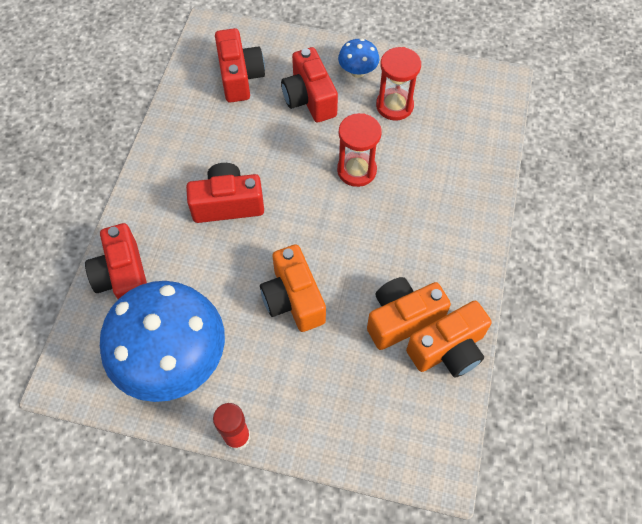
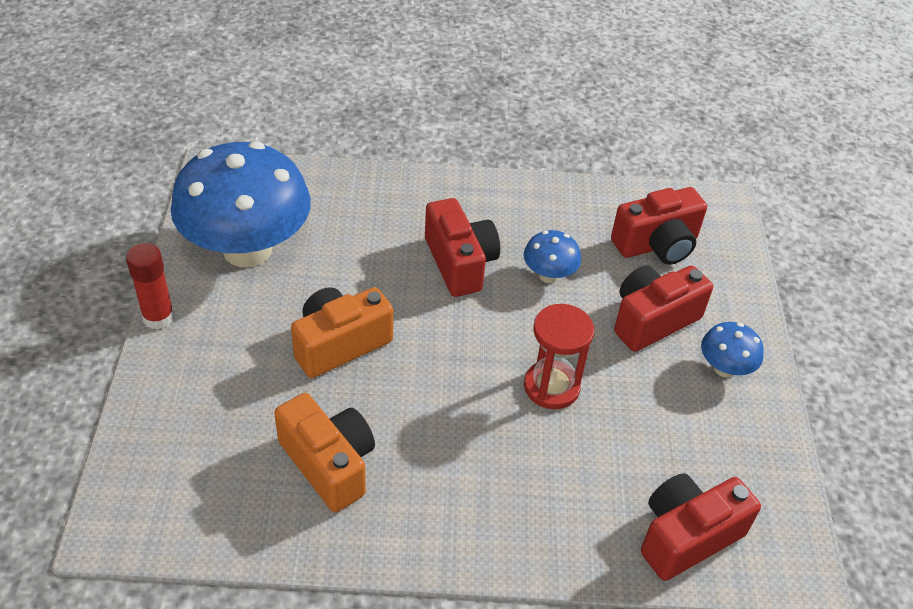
camera: 75 degrees right, 15 degrees down
(124, 277) = (342, 193): red camera -> red camera (687, 536)
(254, 149) = (549, 275): none -> blue mushroom
(394, 106) = (681, 420): red hourglass -> none
(448, 349) = (289, 523): orange camera -> none

